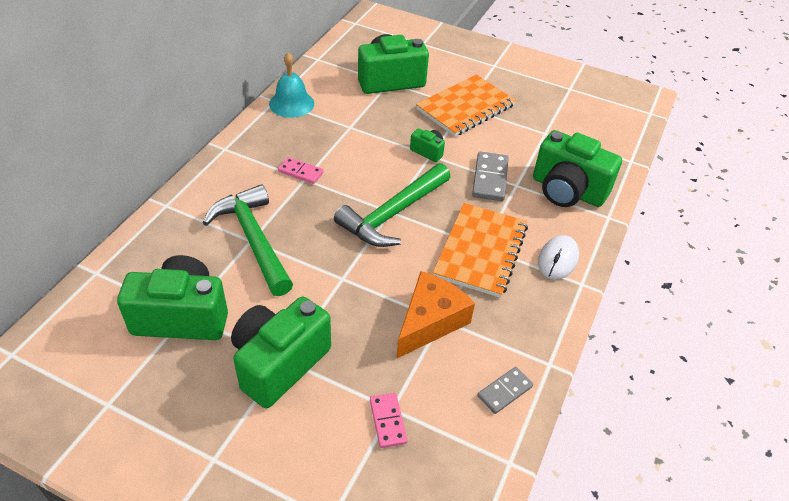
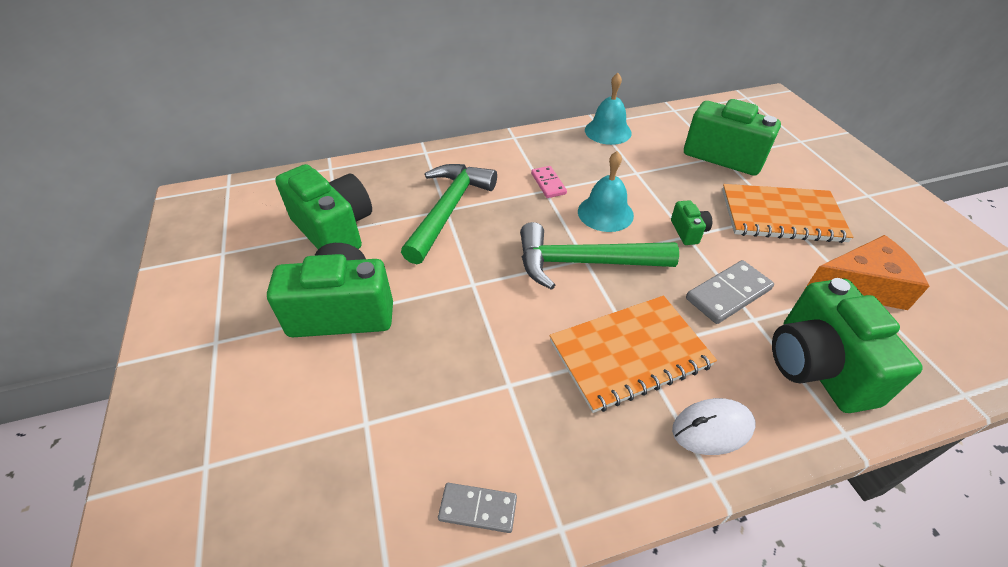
camera: 50 degrees right, 0 degrees up
(365, 170) = (605, 213): none -> turquoise bell
(388, 421) = (348, 430): pink domino -> none
(430, 321) = (496, 378): orange cheese -> orange cheese (861, 285)

